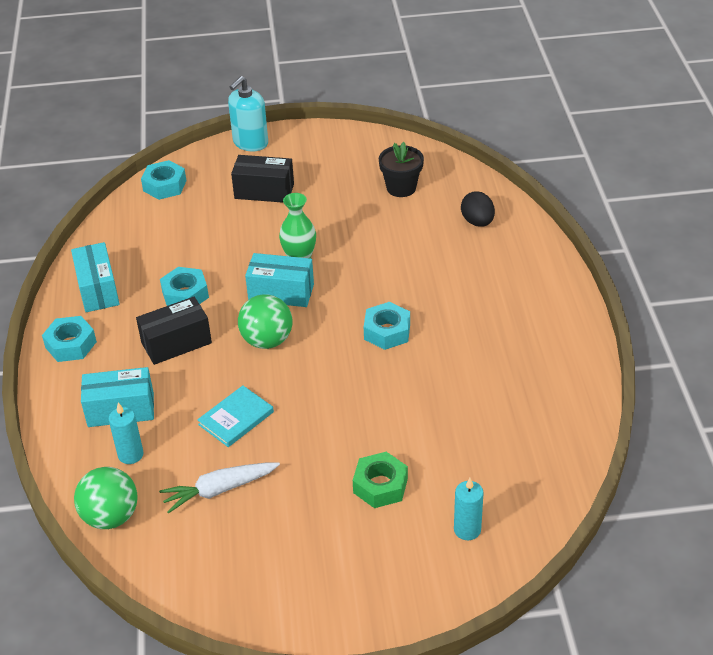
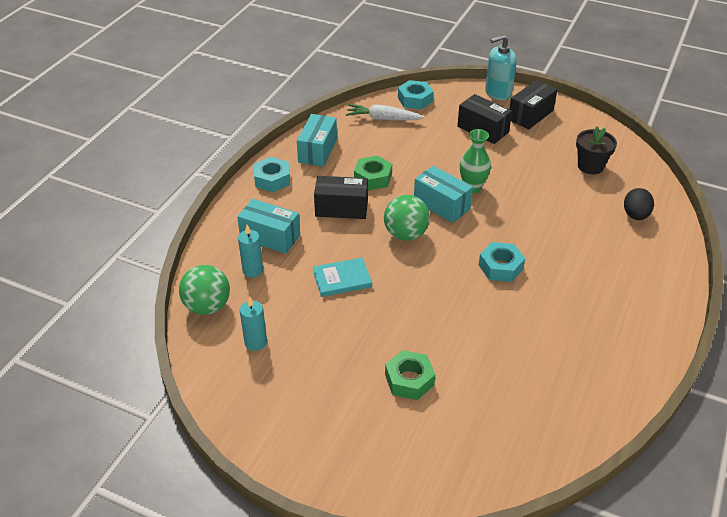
camera: 30 degrees right, 0 degrees up
(185, 294) = (373, 178): turquoise nut -> green nut
(219, 490) = (292, 324): white carrot -> white carrot (383, 119)
(303, 155) = (530, 115): none -> black box
(467, 529) = (452, 449): turquoise candle -> turquoise candle (256, 342)

